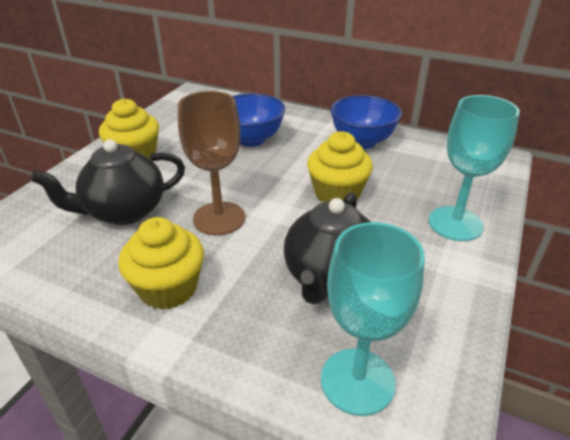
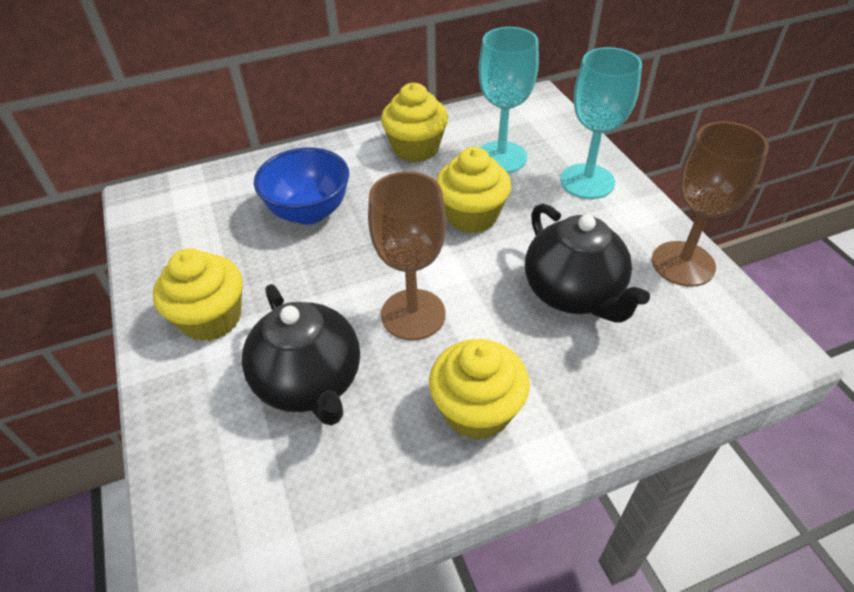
camera: 45 degrees left, 10 degrees up
(124, 211) = (310, 382): black teapot -> black teapot turned 45 degrees counterclockwise
(357, 381) = (695, 352): turquoise goblet -> turquoise goblet (501, 157)
(362, 142) = (415, 148): blue bowl -> yellow cupcake
(448, 322) = (683, 264): none -> brown goblet

